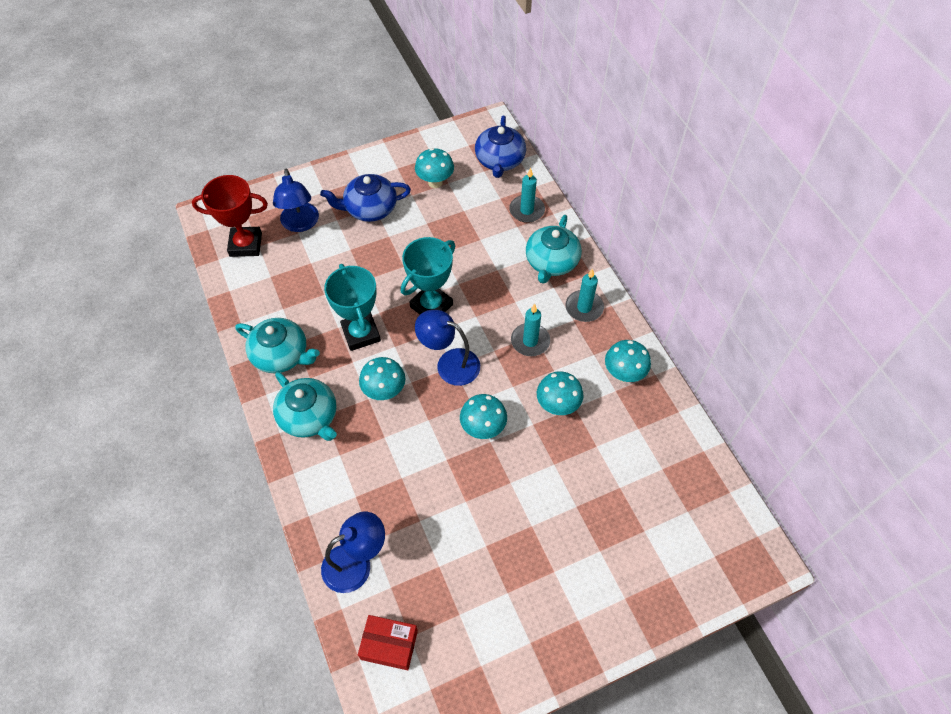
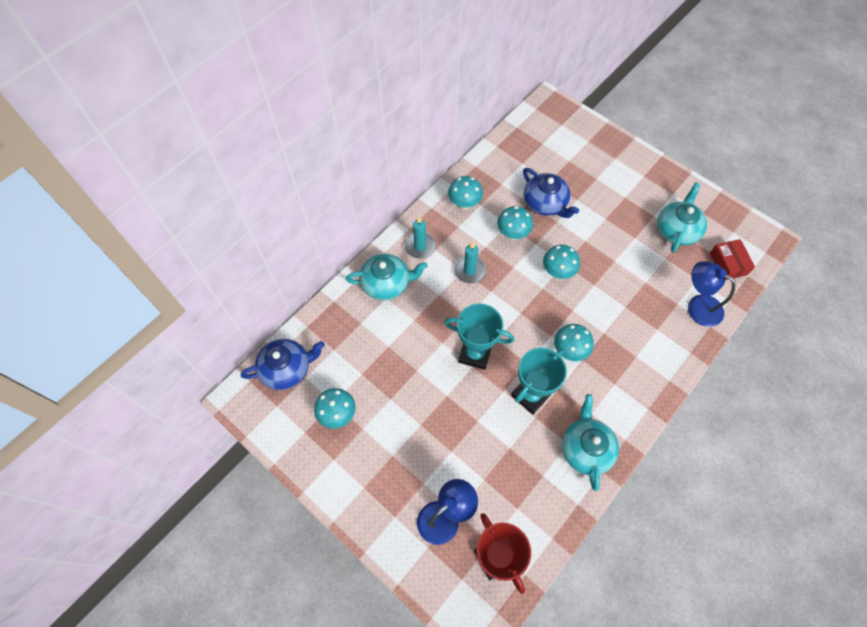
camera: 115 degrees left, 5 degrees up
(309, 417) = (622, 394): turquoise teapot -> turquoise teapot (677, 230)
(370, 208) = (396, 459): blue teapot -> blue teapot (545, 203)
(449, 363) = (519, 316): blue lamp -> none
(526, 210) = (339, 322): turquoise candle -> none

